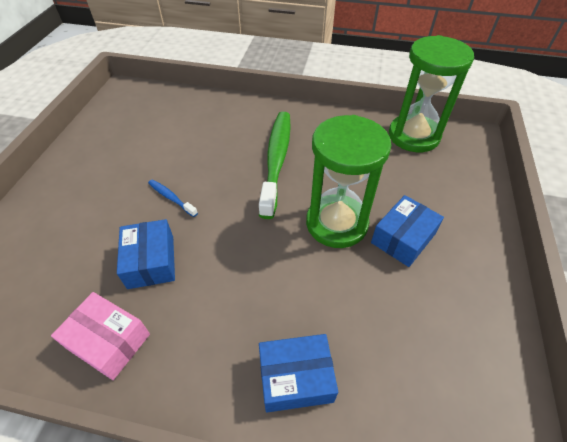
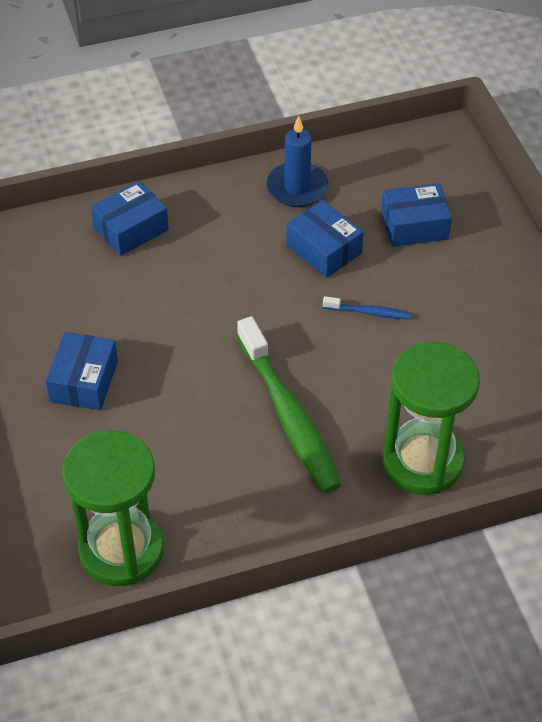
camera: 150 degrees right, 0 degrees up
(68, 247) = (414, 226): none -> blue box
(109, 341) = (297, 187): pink box -> blue candle
(336, 223) = (165, 366): green hourglass -> green hourglass (422, 461)

